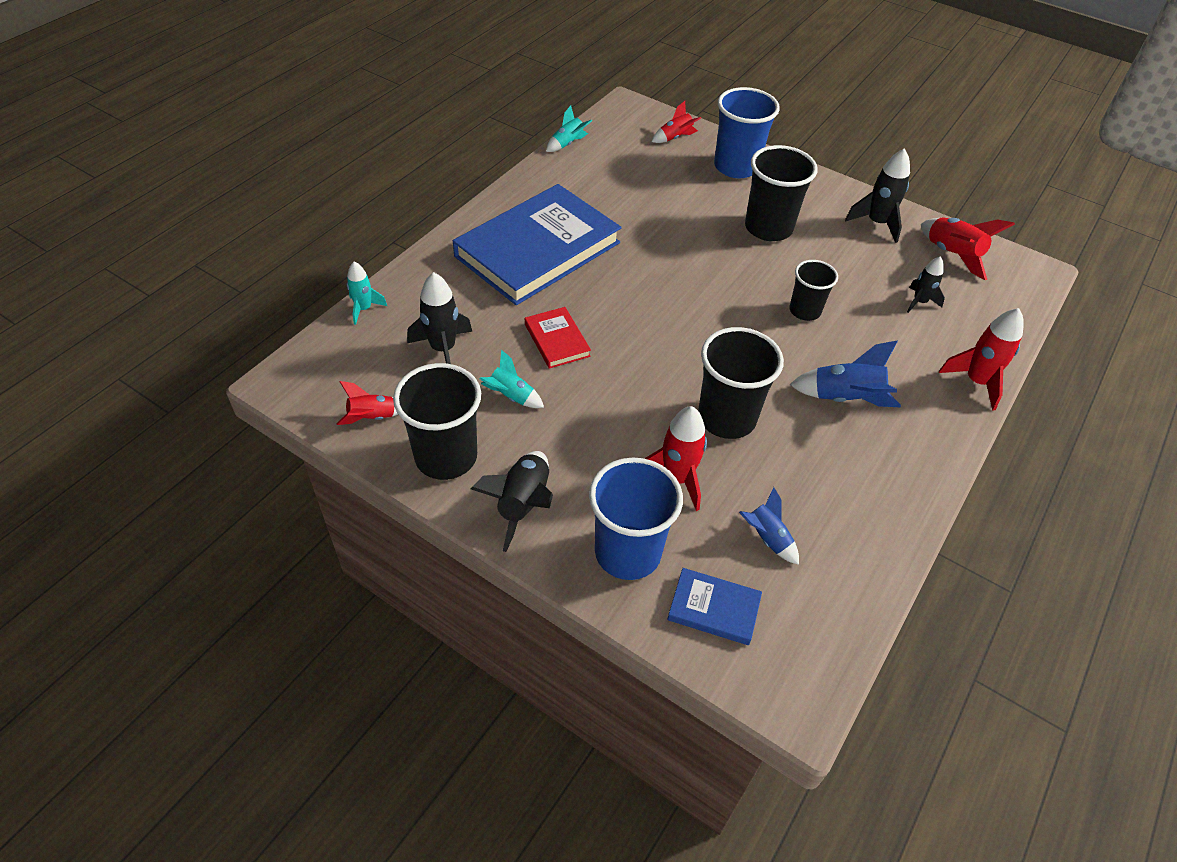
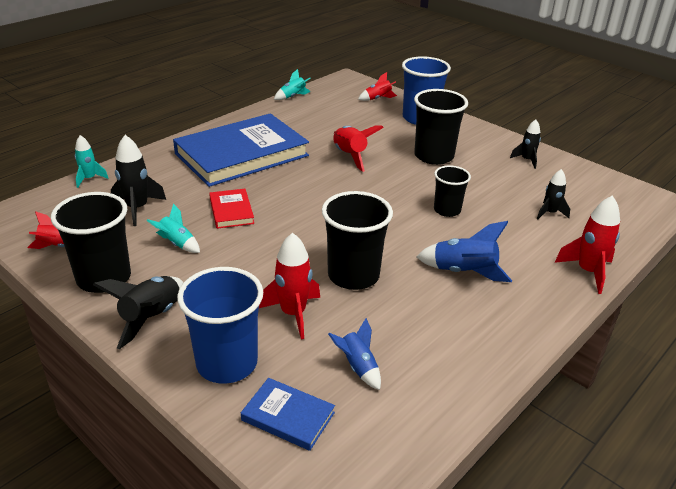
camera: 10 degrees right, 15 degrees down
(877, 223) = (526, 160): black rocket -> black rocket, size x0.63
(952, 255) = (586, 185): red rocket -> red rocket (349, 156)

